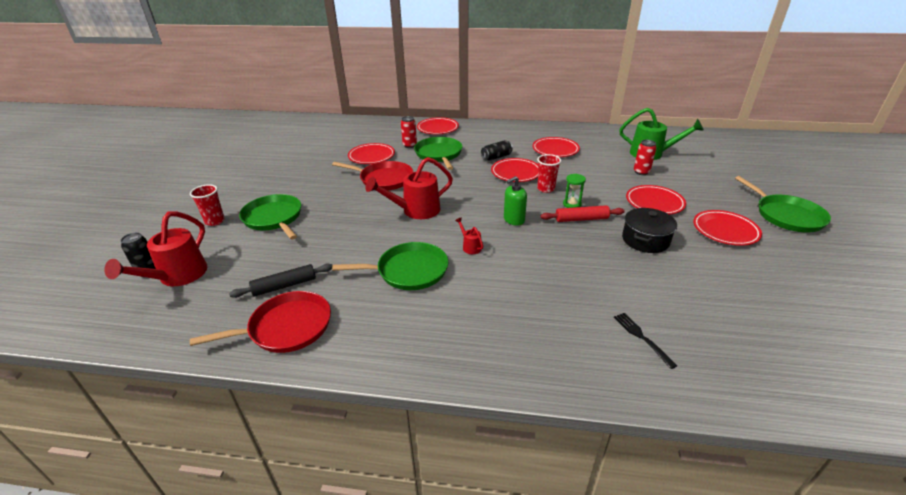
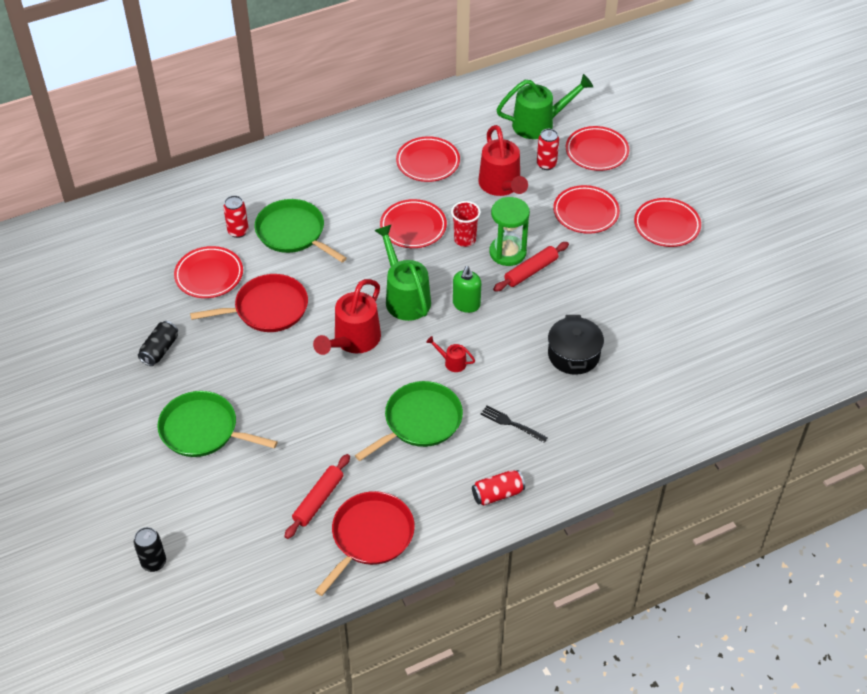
camera: 35 degrees left, 15 degrees up
(178, 276) = (194, 550): red watering can -> red watering can (501, 186)
(215, 221) = (137, 469): red cup -> none
(284, 286) = (318, 500): black rolling pin -> red rolling pin
(415, 349) = (497, 494): none -> red can
(437, 128) = (243, 179): red plate -> red plate (596, 151)
(474, 202) = (405, 297): none -> green watering can
(496, 157) = (368, 207): black can -> black can (160, 350)
(572, 204) = (507, 252): green hourglass -> green hourglass, size x1.70
(642, 338) = (659, 388): black fork -> black fork (511, 424)
(645, 240) = (605, 273): black pot -> black pot (573, 355)
(786, 215) = (709, 177): green pan -> none

